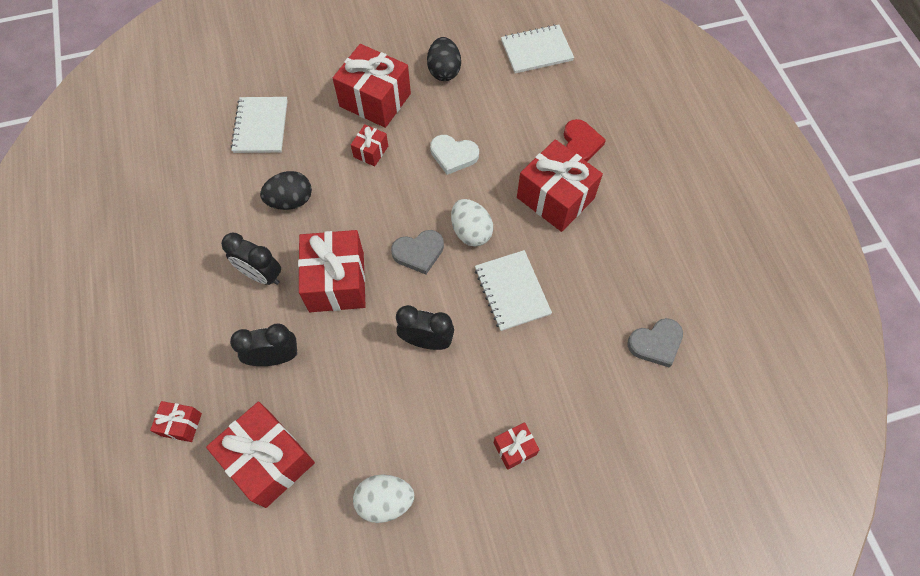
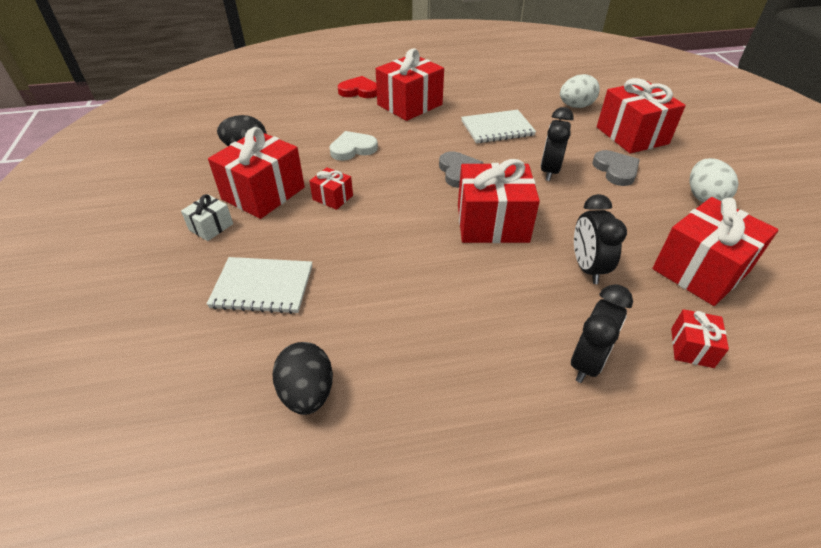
camera: 85 degrees left, 20 degrees down
(261, 275) = (486, 281): black clock -> black clock (587, 362)
(291, 201) = (385, 258): black egg -> black egg (307, 393)
(329, 77) = (211, 227): none -> white gift
(453, 155) = (353, 149): white heart -> white heart turned 135 degrees counterclockwise
(471, 232) = (438, 144): white egg -> white egg (575, 106)
(515, 448) = (632, 135): red gift -> red gift, size x2.05
(536, 51) = (250, 102): white notebook -> none
(656, 343) = (534, 79): grey heart -> grey heart (616, 170)

